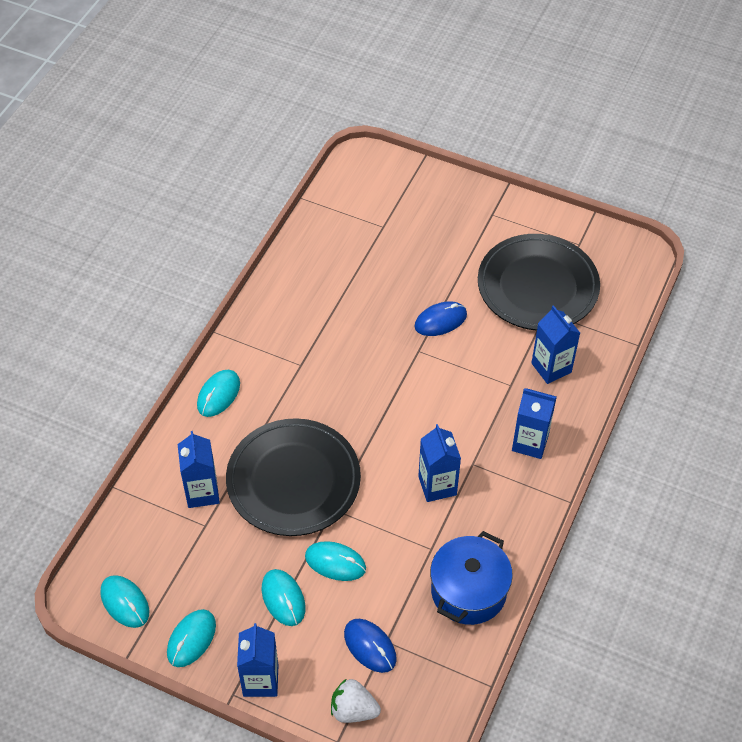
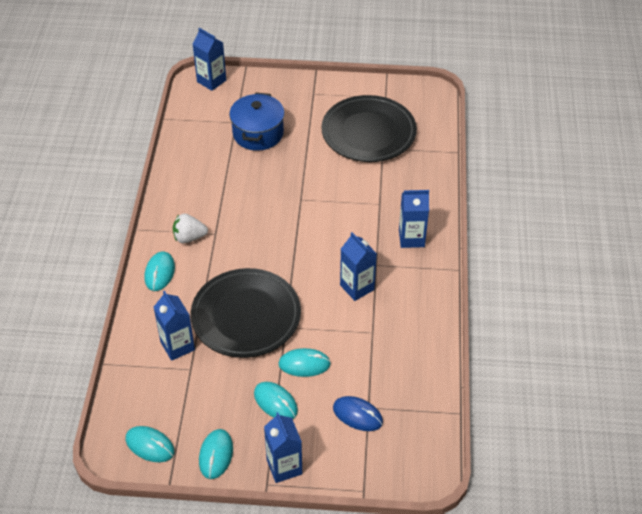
camera: 20 degrees left, 5 degrees down
(353, 710) = (365, 464): white strawberry -> white strawberry (189, 237)
(440, 320) = (308, 174): blue mouse -> none
(468, 591) = (413, 353): blue pot -> blue pot (258, 133)
(551, 368) = (403, 184): blue carton -> blue carton (211, 81)

